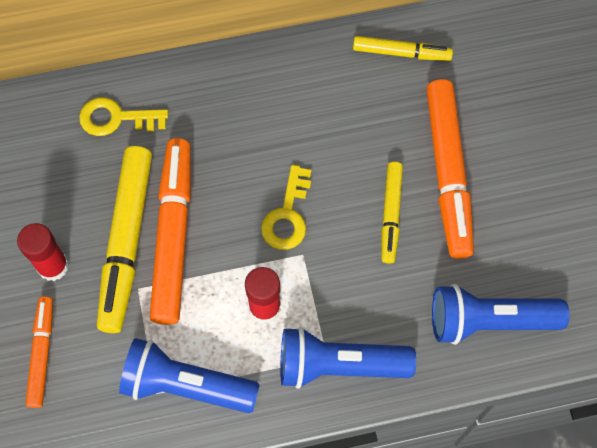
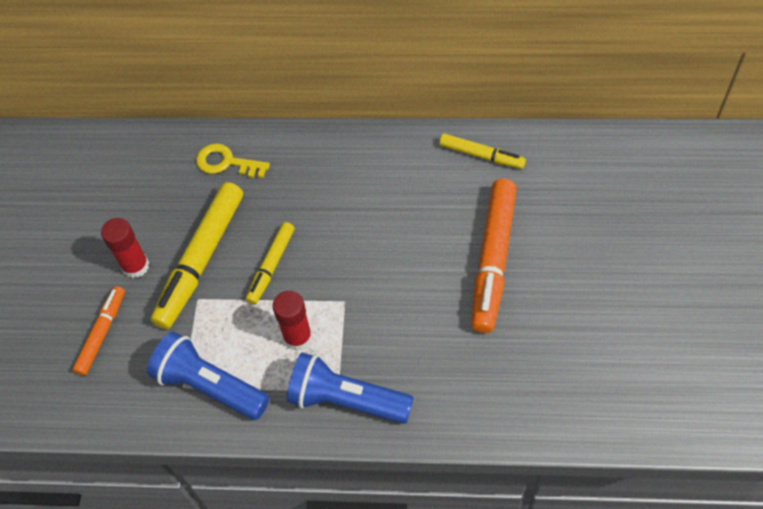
camera: 20 degrees right, 10 degrees down
(173, 235) = (241, 262): orange marker -> none
(287, 215) = (342, 266): yellow key -> none
(390, 215) = (431, 284): yellow marker -> yellow marker (271, 266)
(489, 321) = (493, 393): blue flashlight -> none

